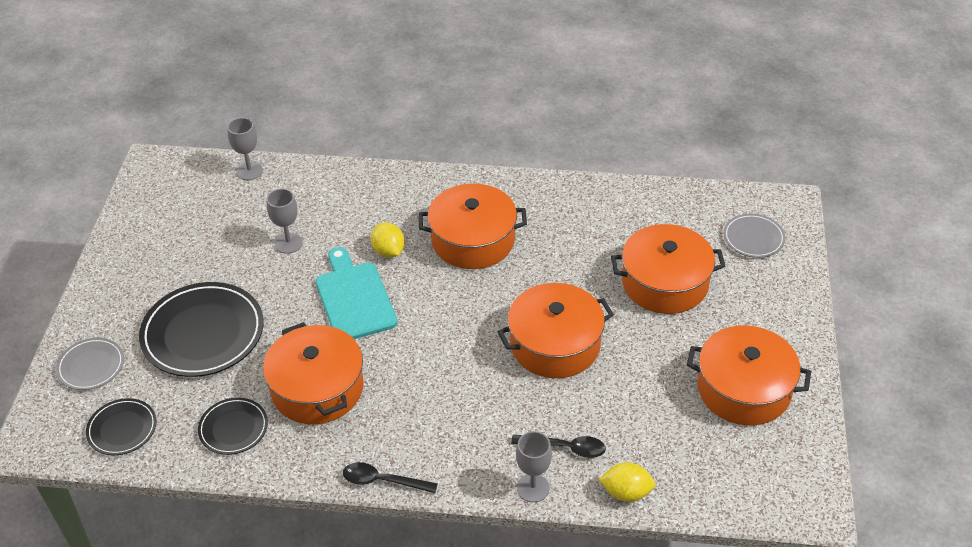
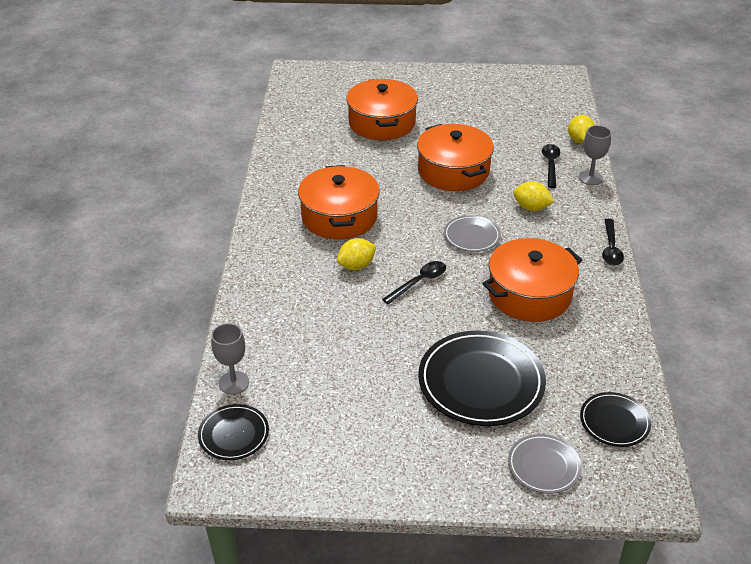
camera: 95 degrees left, 5 degrees down
(233, 428) = (588, 341): black plate -> black plate (233, 434)
(288, 243) = (349, 335): grey goblet -> none
(354, 298) = (419, 282): turquoise cutting board -> black spoon
(472, 412) = (531, 208): none -> yellow lemon
(744, 389) = (478, 95): orange pot -> none
(753, 238) = (331, 86): grey plate -> grey plate (471, 236)

